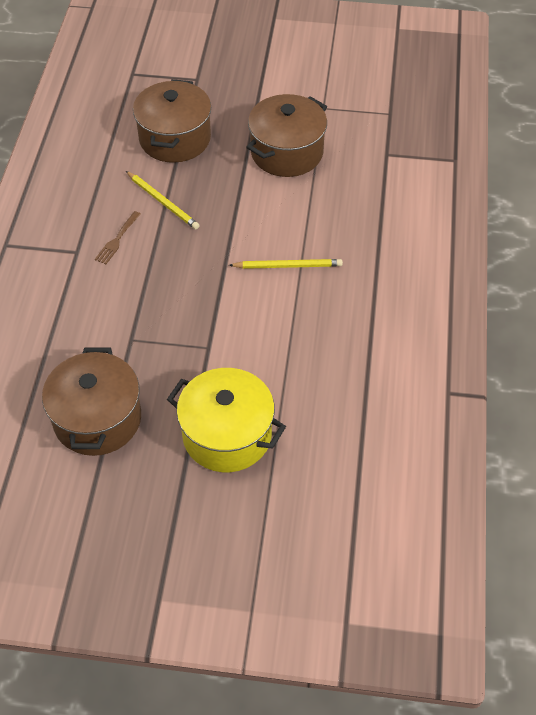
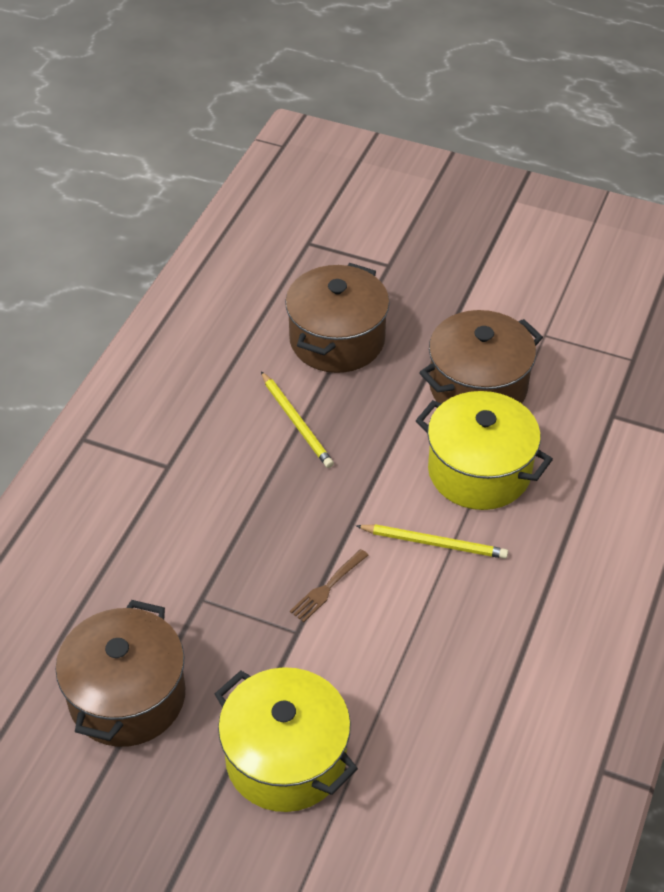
camera: 15 degrees right, 5 degrees down
(117, 240) = (223, 461): brown fork -> brown fork (327, 587)
(305, 210) = (479, 471): none -> yellow pot

